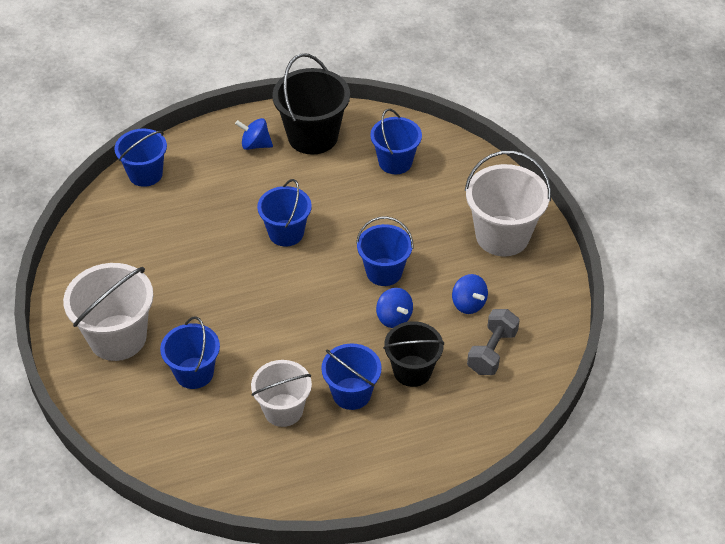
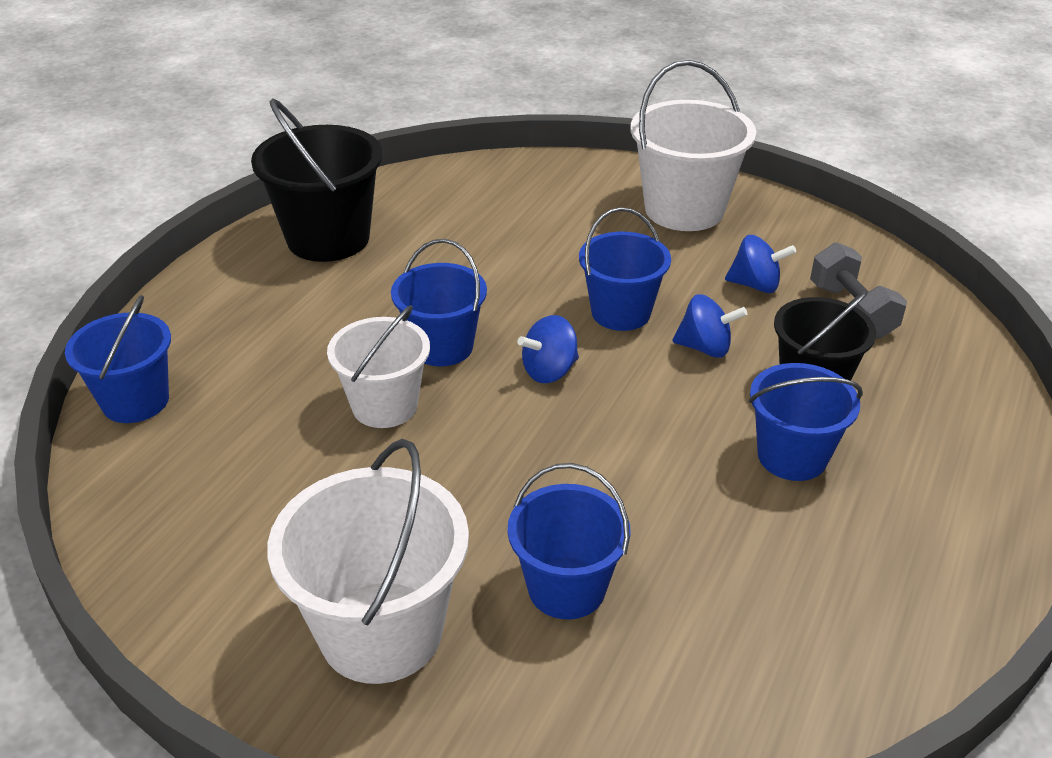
camera: 45 degrees left, 10 degrees down
(255, 145) = (262, 284): blue spinning top -> blue spinning top (549, 371)
(283, 410) = (749, 538): white bucket -> white bucket (385, 406)
(395, 162) = (466, 211): blue bucket -> none

